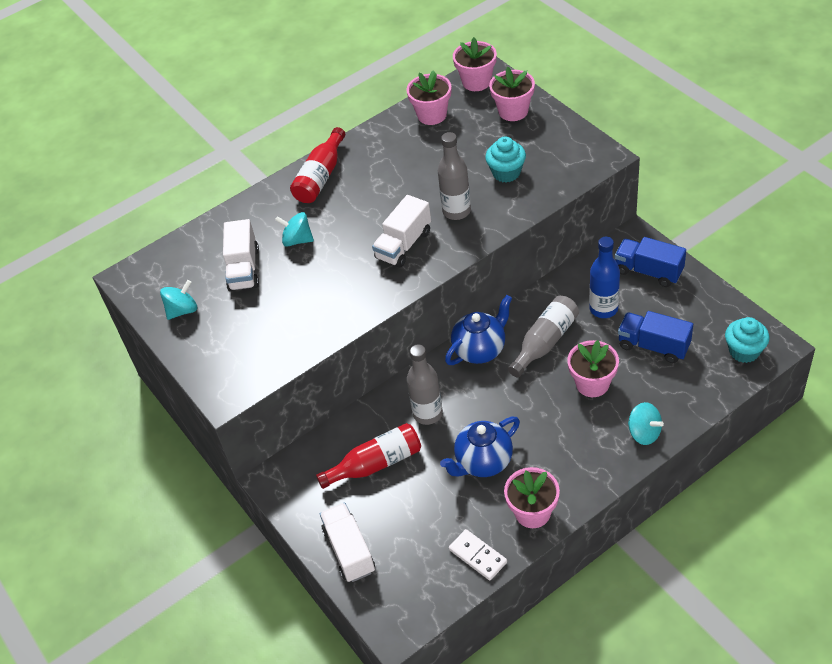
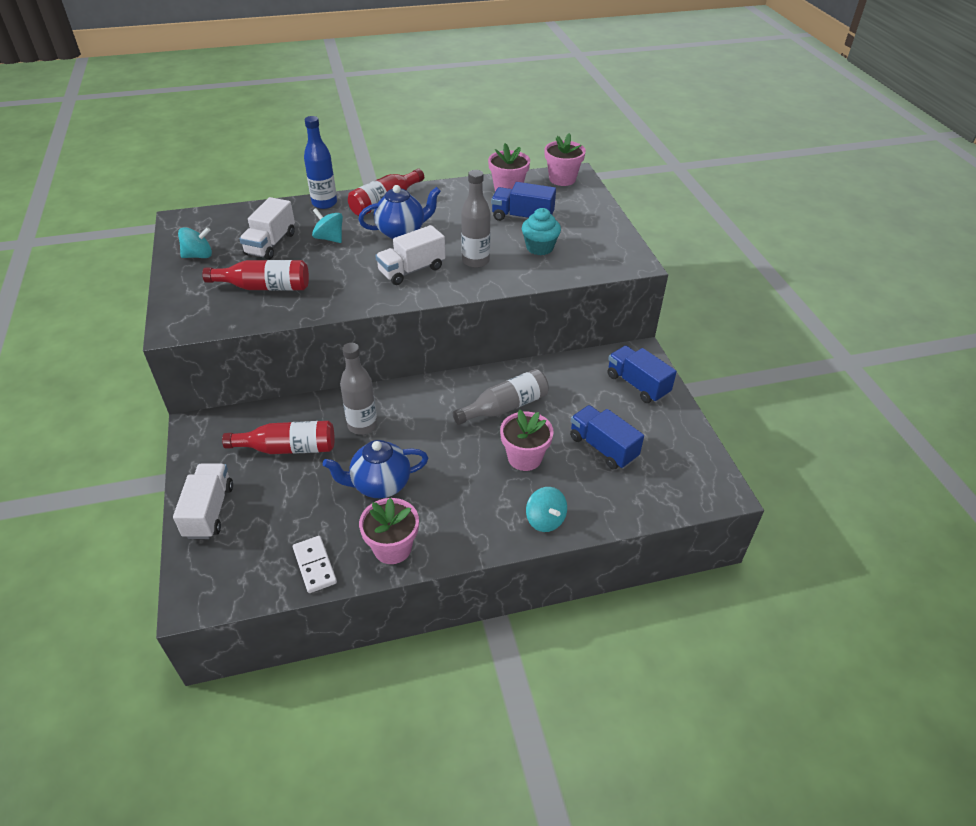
camera: 15 degrees right, 5 degrees down
(277, 318) = (264, 287): none -> red bottle
(467, 143) = (522, 217): none -> blue truck
(480, 349) = (444, 392): blue teapot -> blue teapot (401, 232)
(513, 111) = (578, 207): pink flower pot -> none
(603, 309) = (576, 400): blue bottle -> blue bottle (324, 203)
(744, 351) = (689, 485): turquoise cupcake -> none

